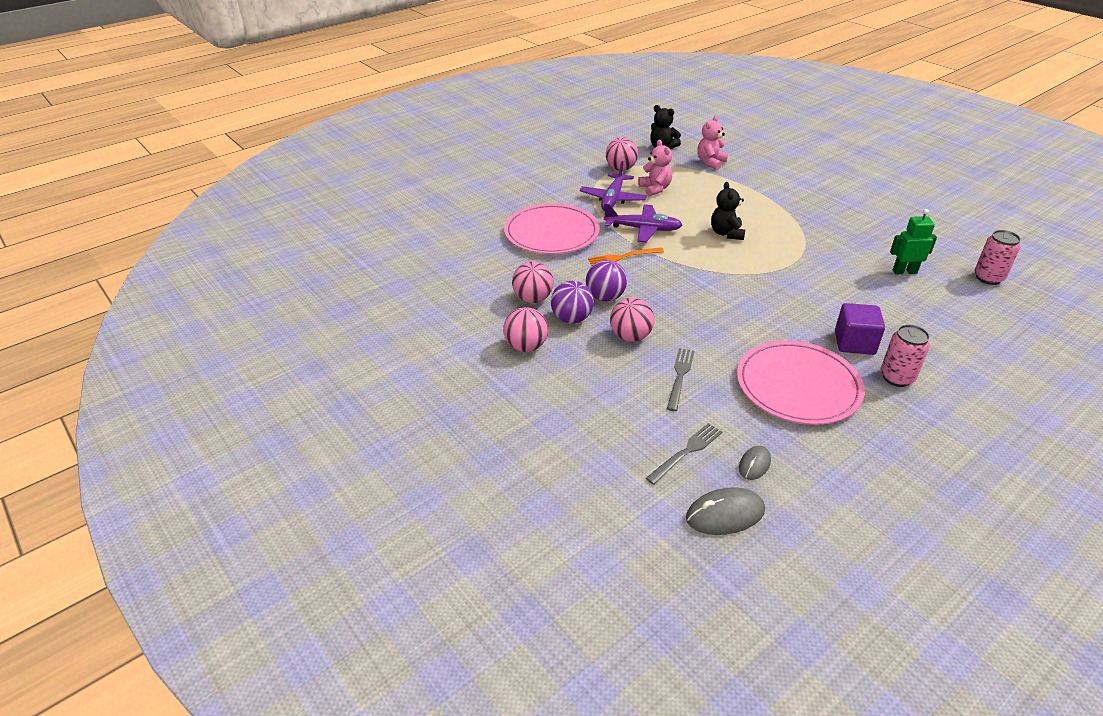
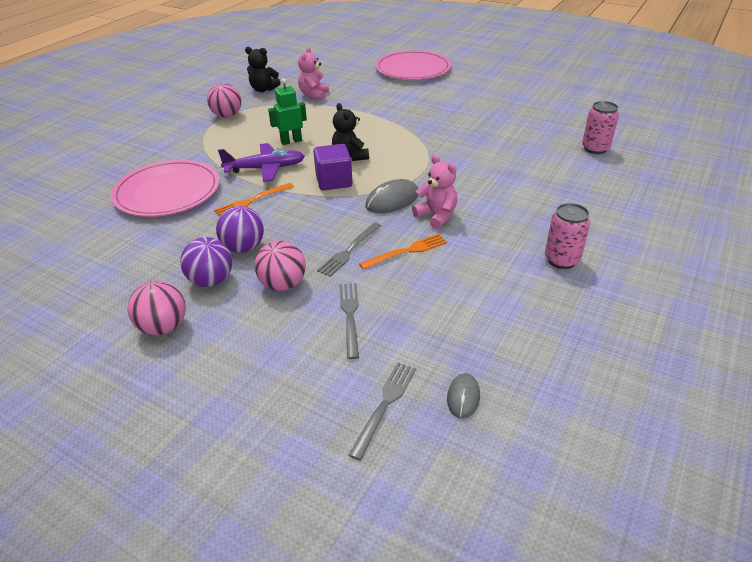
camera: 20 degrees left, 0 degrees up
(533, 299) = (161, 268): pink ball -> none
(613, 199) = (226, 145): purple plane -> none
(655, 189) = (267, 128): pink teddy bear -> pink teddy bear (436, 216)
(697, 321) = (349, 251): none -> grey fork
(725, 514) = (453, 472): grey mouse -> grey mouse (392, 200)
(749, 334) = (407, 251): none -> orange fork
(798, 386) = (474, 293): pink plate -> pink plate (413, 69)
(854, 343) = (509, 235): purple cube -> purple cube (334, 181)
(904, 271) = (524, 158): green robot -> green robot (291, 141)

